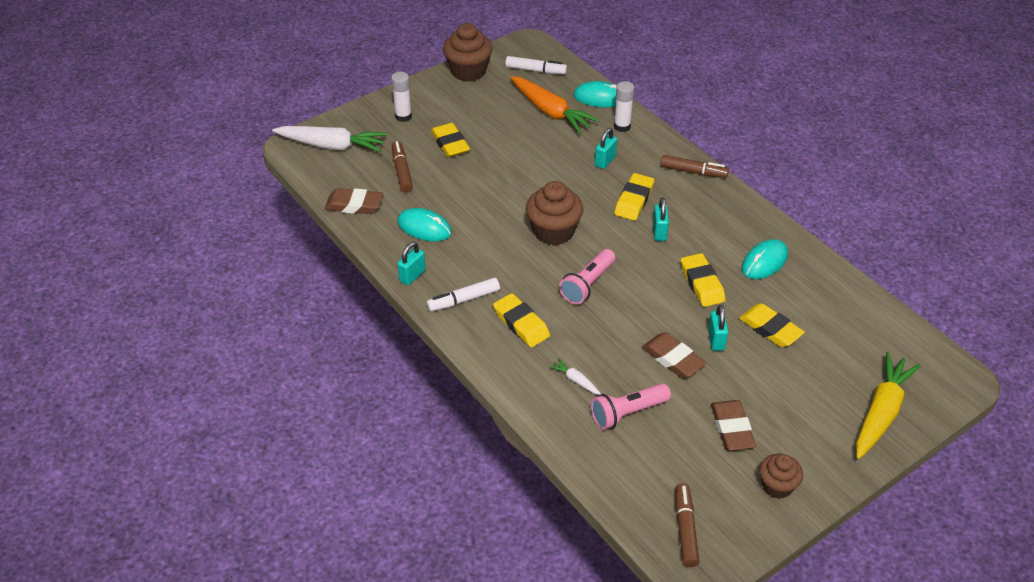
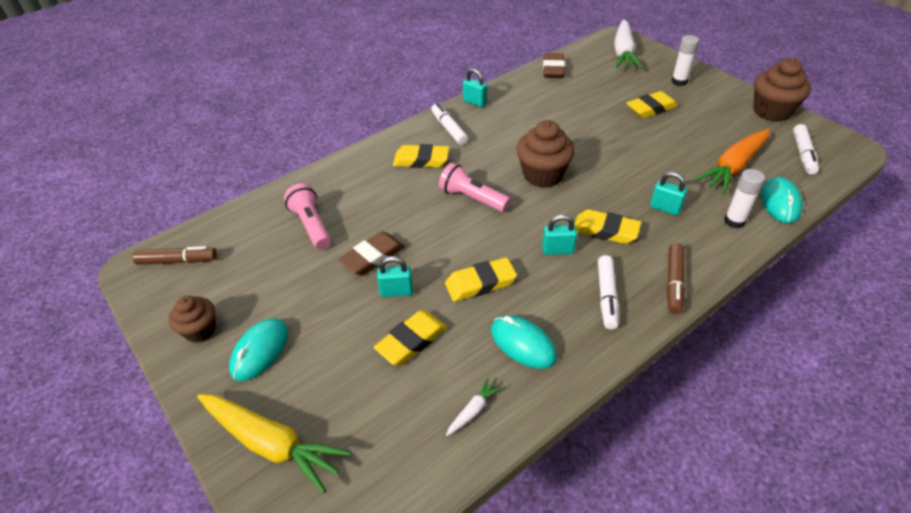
camera: 90 degrees right, 0 degrees up
(402, 171) = (602, 87): brown marker -> none
(424, 228) = (533, 103): turquoise mouse -> turquoise mouse (260, 351)
(521, 324) = (421, 160): yellow eraser -> yellow eraser turned 45 degrees clockwise
(575, 380) = (353, 193): white carrot -> white carrot (473, 410)
(710, 210) = (606, 296): none -> white marker
(732, 428) = (278, 298): brown eraser -> none

